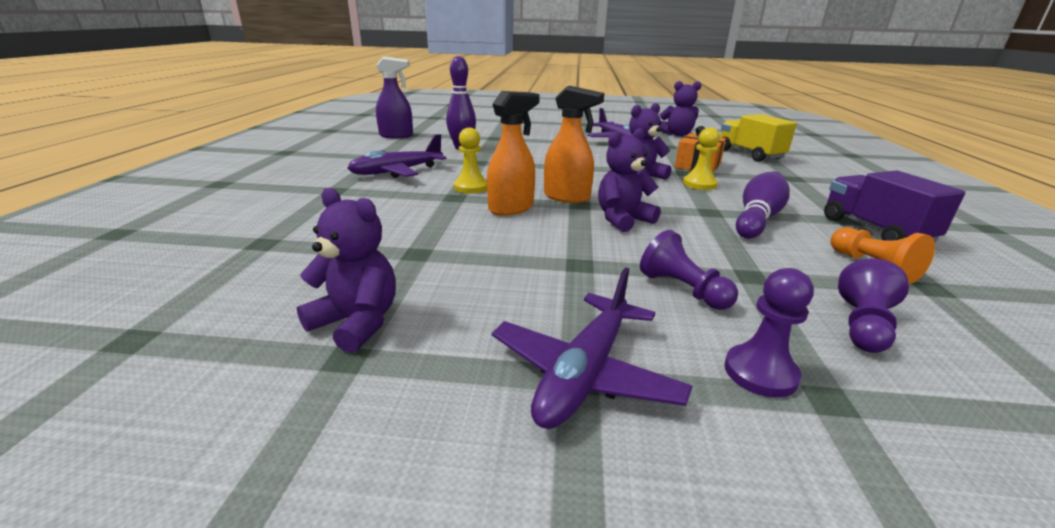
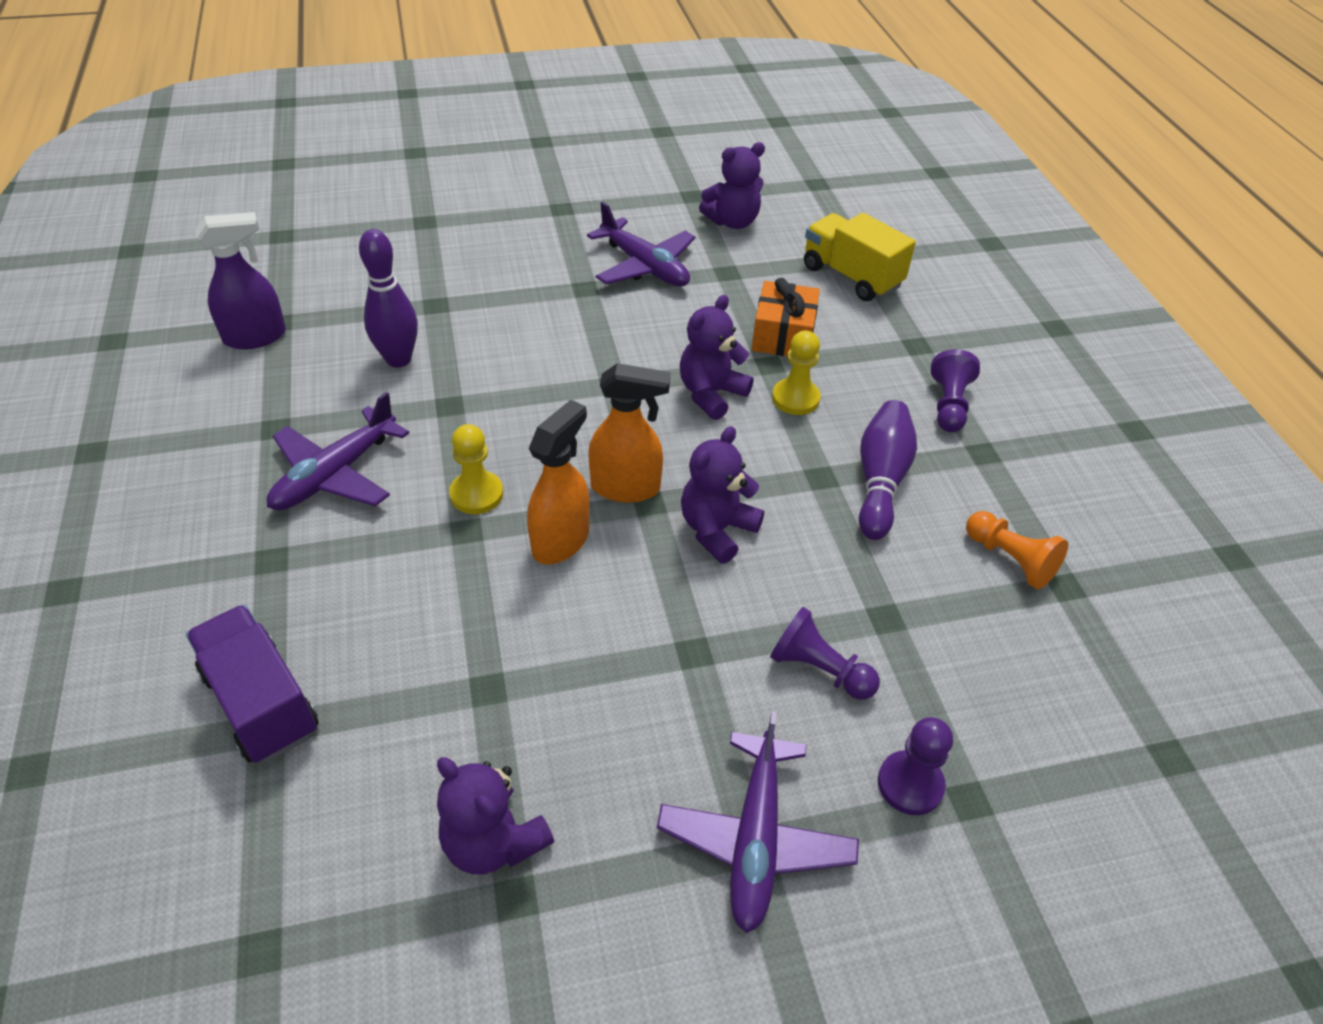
camera: 20 degrees left, 20 degrees up
(357, 323) = (493, 841): purple teddy bear -> purple teddy bear turned 150 degrees counterclockwise
(863, 326) = (998, 679): purple pawn -> purple pawn (949, 405)
(874, 230) = (1014, 473): purple truck -> purple truck (261, 703)

